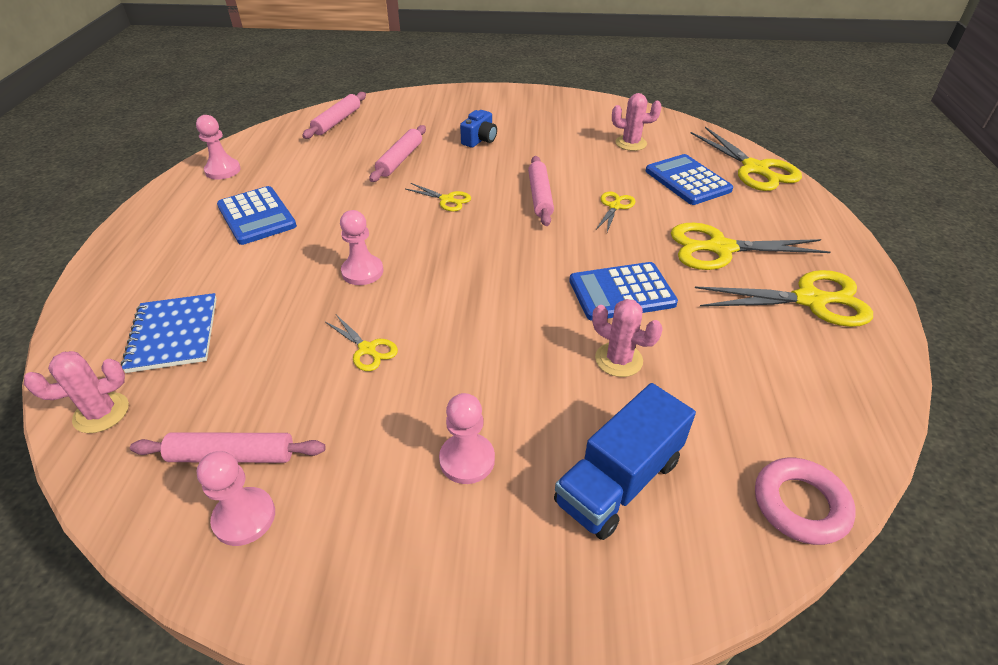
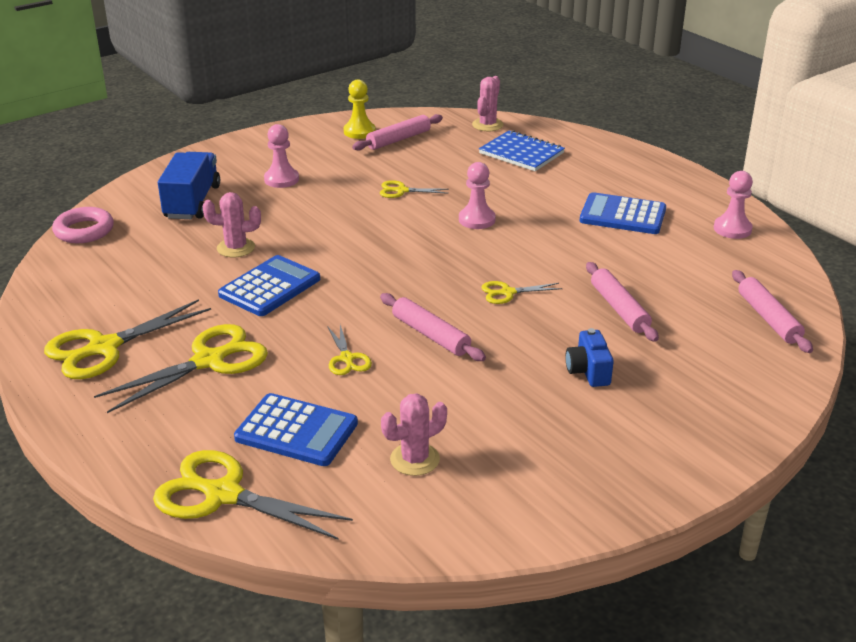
camera: 140 degrees right, 10 degrees down
(244, 517) = (359, 131): pink pawn -> yellow pawn

